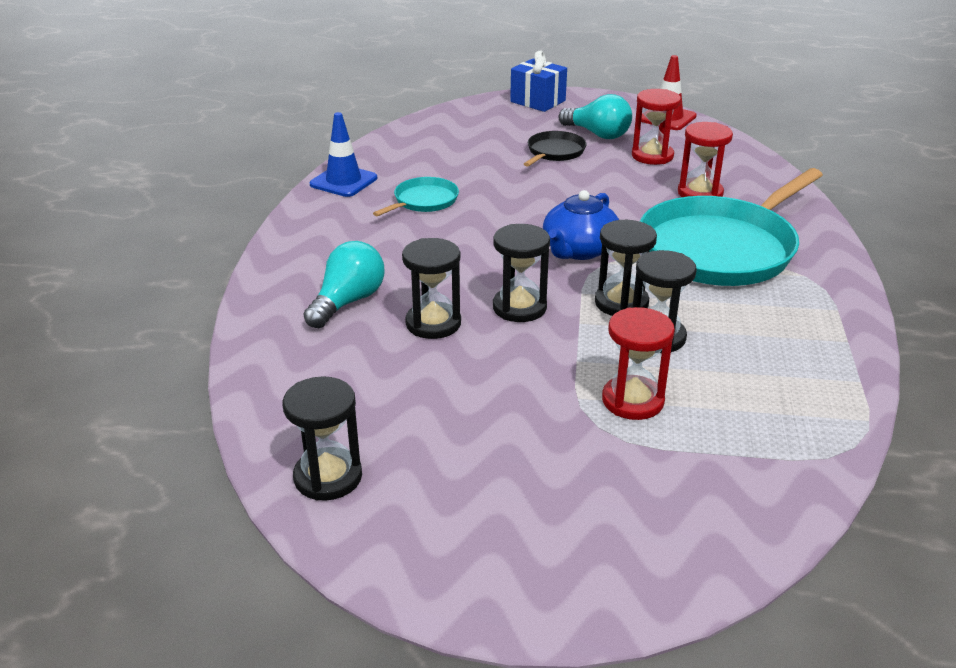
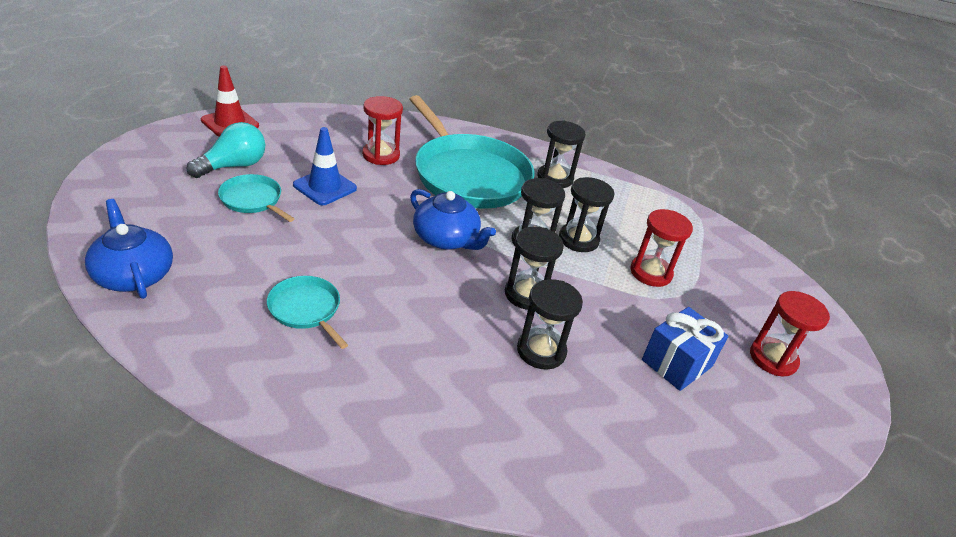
camera: 85 degrees left, 5 degrees up
(328, 477) = (748, 457): black hourglass -> black hourglass (555, 178)
(343, 181) = (215, 366): blue traffic cone -> blue traffic cone (325, 187)
(348, 302) = (492, 404): turquoise light bulb -> none
(423, 135) = (133, 275): none -> blue teapot
(537, 101) = (119, 176): blue gift -> blue gift (677, 363)
(554, 152) = (253, 200): black pan -> turquoise pan
(652, 156) = (300, 154): red hourglass -> red hourglass (773, 358)

